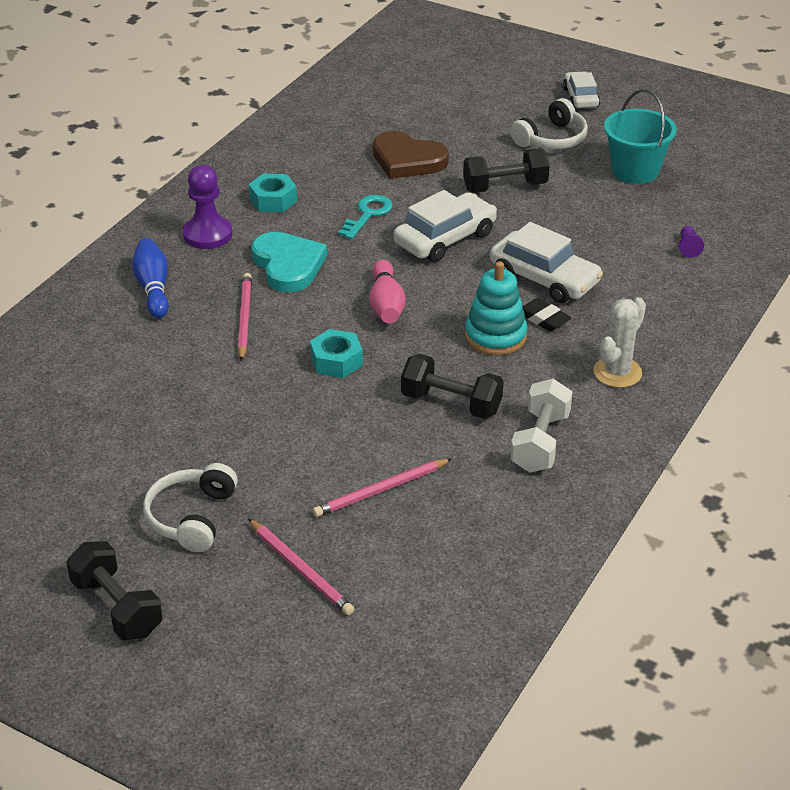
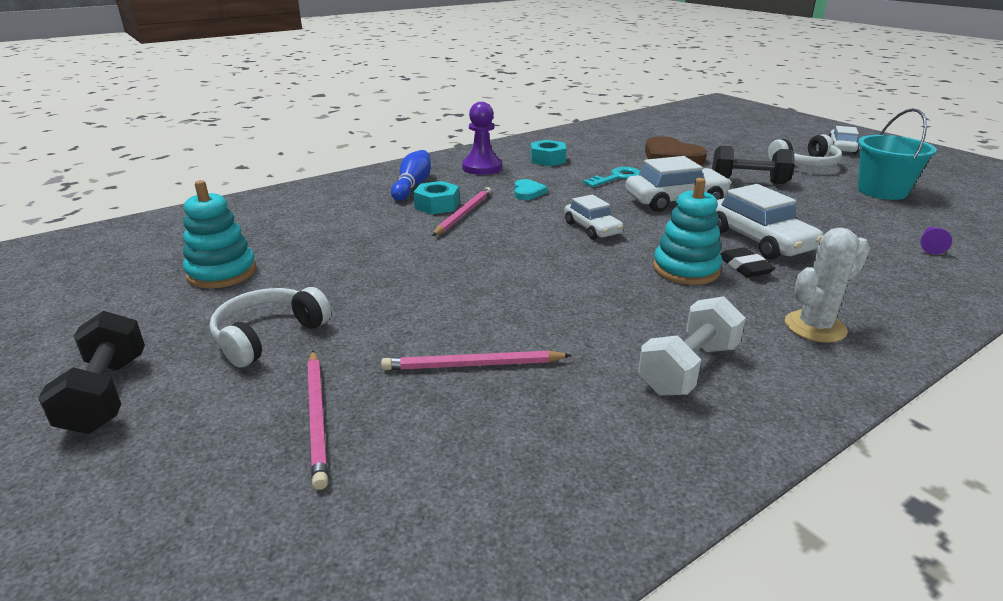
camera: 25 degrees right, 10 degrees down
(72, 467) = (222, 273): none -> turquoise stacking toy
(288, 265) = (528, 192): turquoise heart -> turquoise heart, size x0.52
(336, 361) = (516, 254): turquoise nut -> turquoise nut (437, 205)
(386, 304) = (592, 228): pink bowling pin -> white car
(451, 403) = (605, 309): black dumbbell -> none

